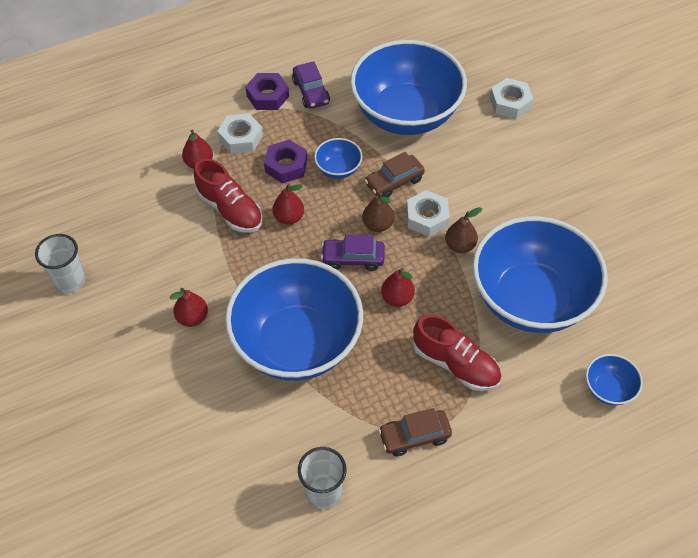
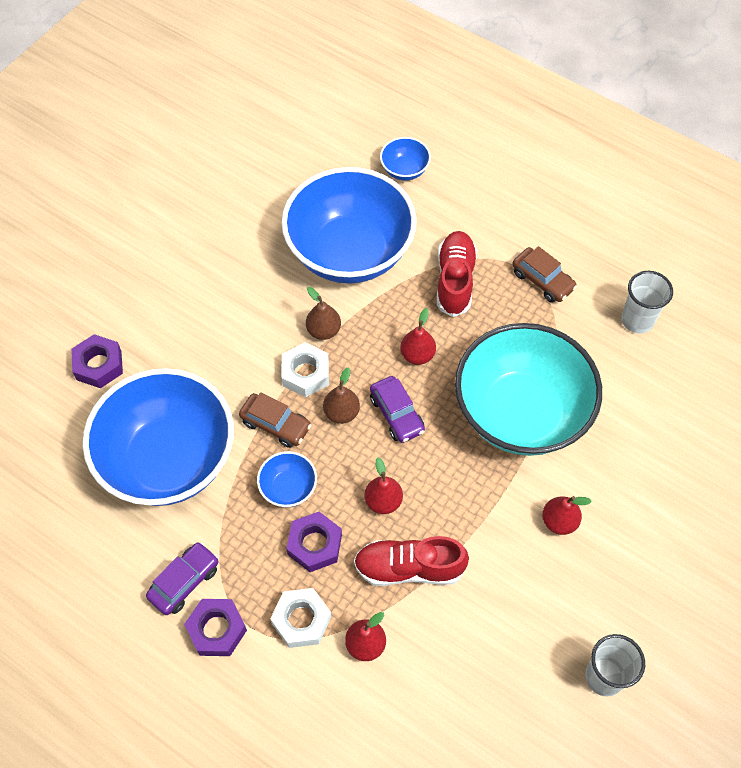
camera: 120 degrees left, 5 degrees up
(230, 209) = (409, 568): red shoe -> red shoe turned 105 degrees counterclockwise
(297, 343) = (521, 413): blue bowl -> turquoise bowl
(510, 103) = (99, 365): white nut -> purple nut

